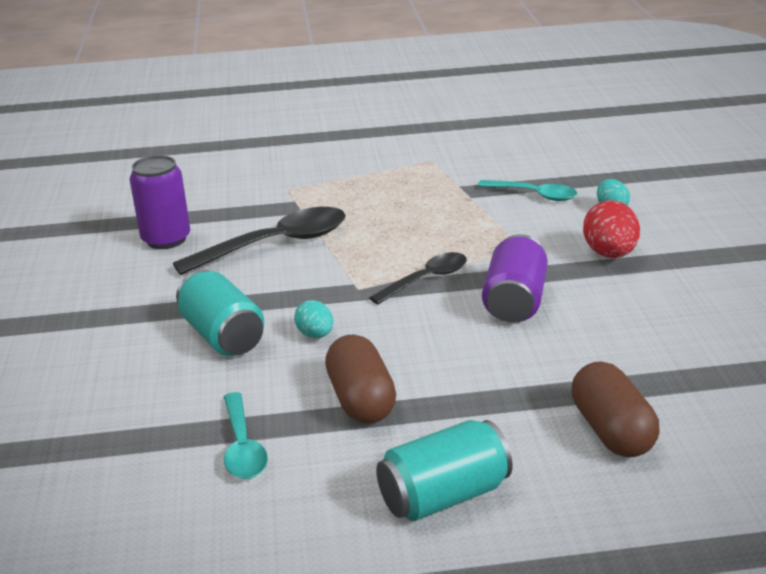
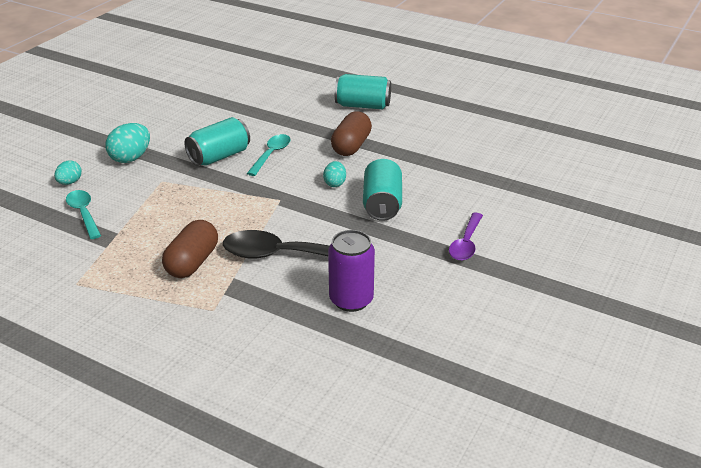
camera: 145 degrees left, 5 degrees up
(74, 335) = (466, 243): none -> purple spoon
(243, 447) = (421, 149): turquoise spoon -> turquoise spoon (271, 155)
(426, 279) = (239, 187): black spoon -> none
(515, 301) = (219, 156): purple can -> turquoise can
(610, 254) = (131, 158): red egg -> turquoise egg
(611, 431) = (275, 98): brown capsule -> brown capsule (192, 262)

